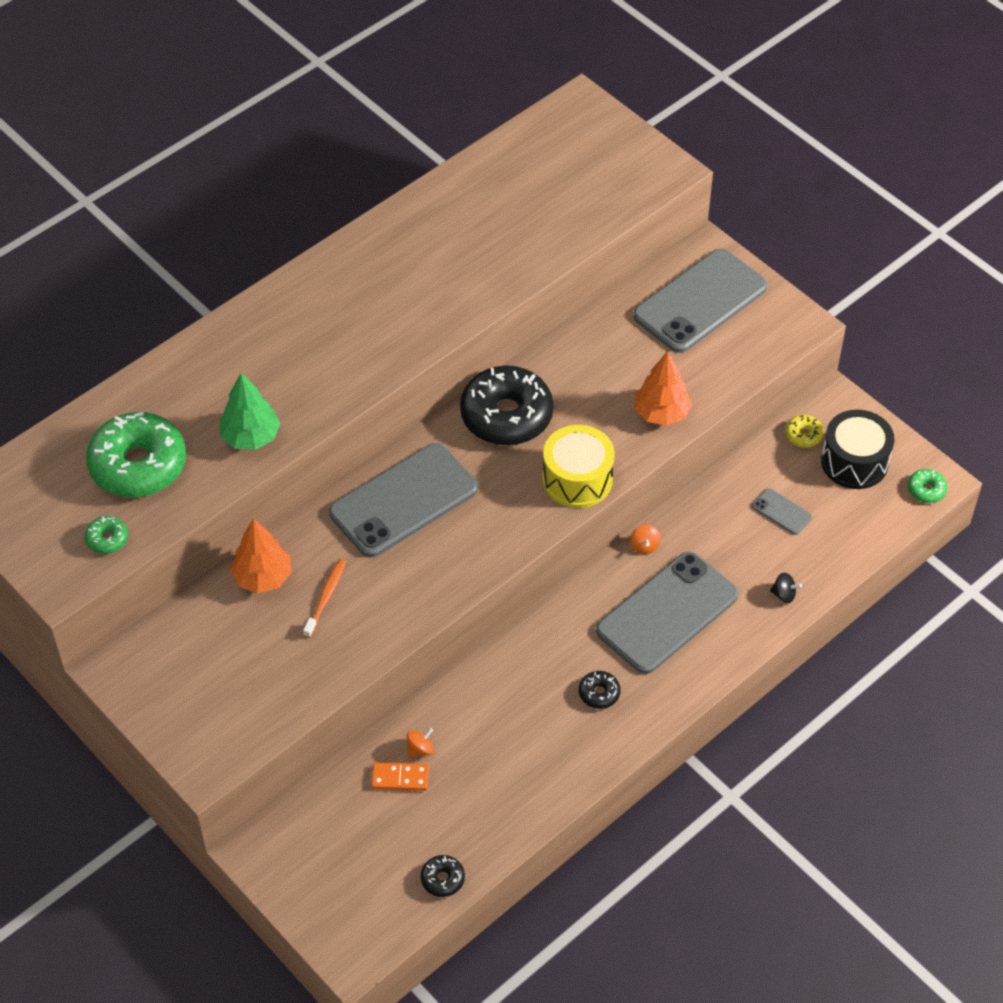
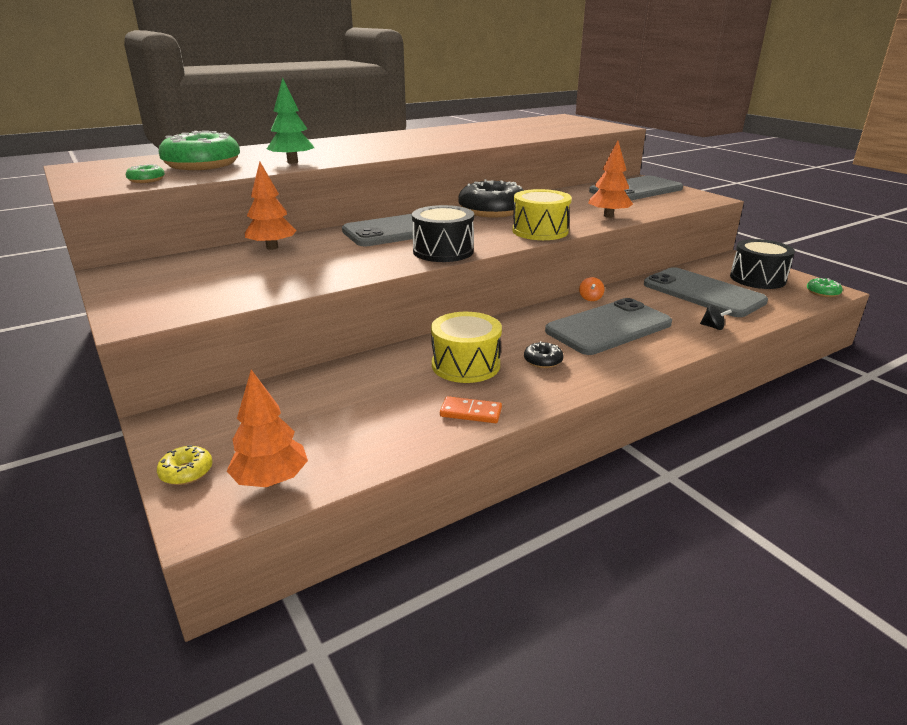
camera: 10 degrees right, 25 degrees down
(326, 597) = (315, 257): orange toothbrush -> none
(388, 909) = (271, 480): none -> orange tree
(400, 778) = (337, 391): orange domino -> orange domino (471, 412)
(420, 749) = (365, 376): orange spinning top -> none
(442, 879) = (344, 463): black donut -> none
(470, 558) = (443, 251): none -> black drum
(519, 713) = (465, 365): none -> yellow drum
(781, 512) = (703, 293): grey phone -> grey phone, size x2.41
(803, 435) = (714, 267): yellow donut -> yellow donut (186, 472)

